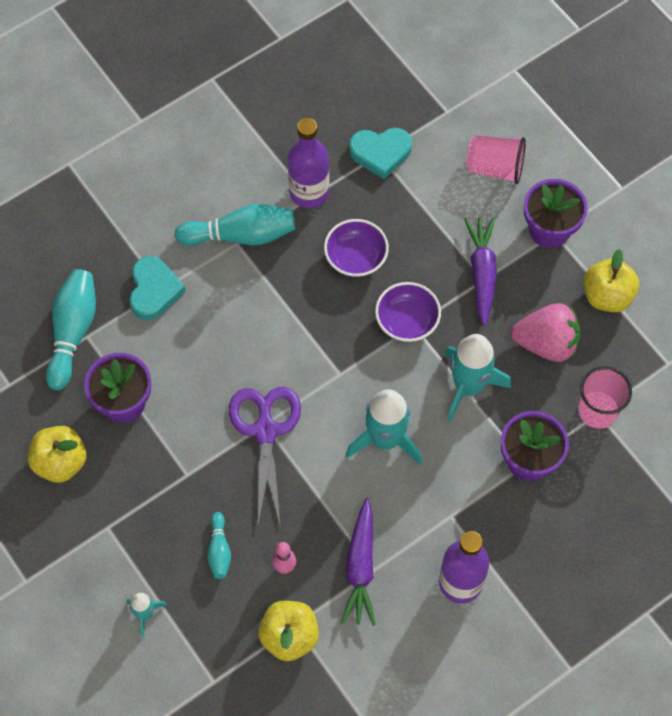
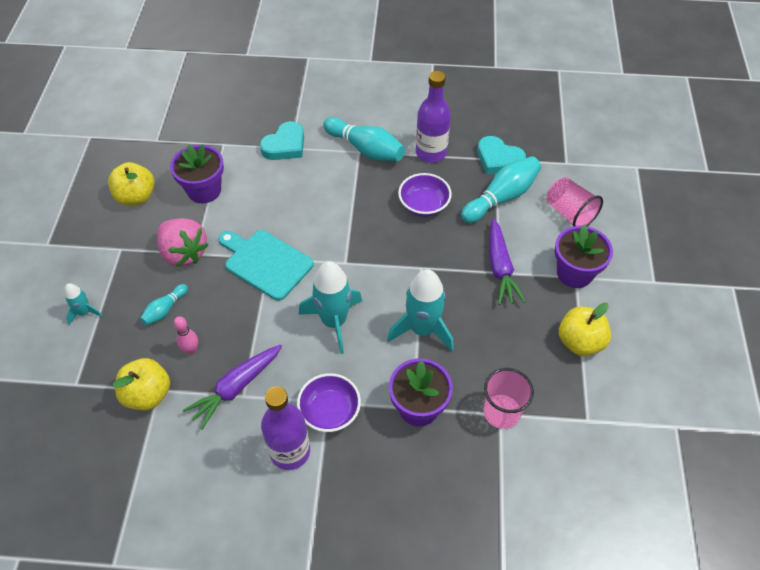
camera: 40 degrees right, 10 degrees down
(73, 332) = (218, 137): turquoise bowling pin -> turquoise bowling pin (501, 197)
(265, 431) = (266, 263): purple scissors -> turquoise cutting board
(407, 321) = (420, 262): purple bowl -> purple bowl (330, 411)
(482, 273) = (500, 268): purple carrot -> purple carrot turned 135 degrees clockwise
(546, 343) = (504, 341): pink strawberry -> pink strawberry (184, 253)

